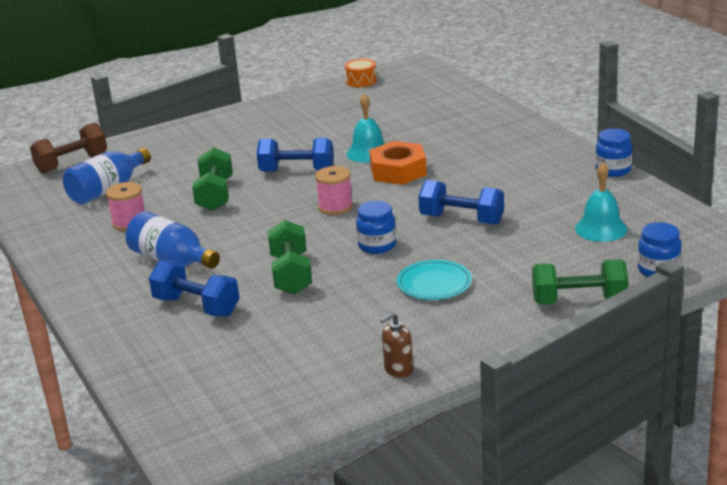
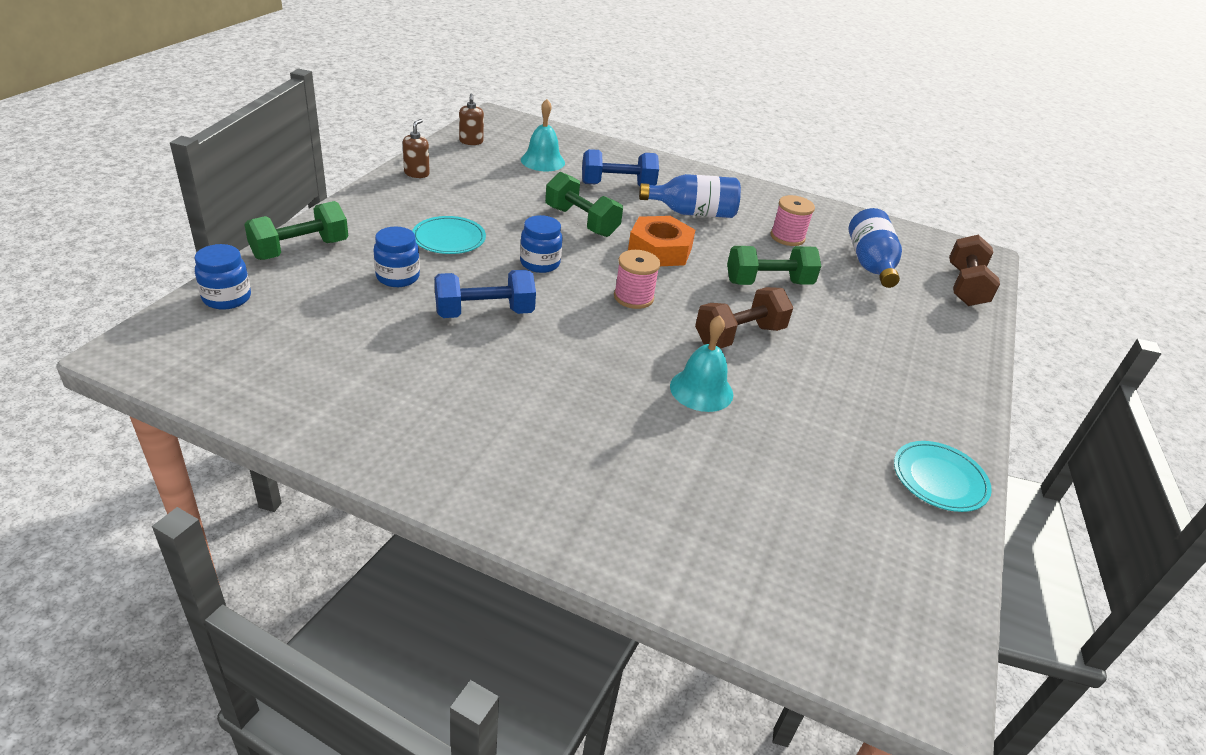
camera: 135 degrees right, 10 degrees up
(215, 195) = (768, 283): green dumbbell -> green dumbbell turned 60 degrees counterclockwise
(283, 409) = (471, 142): none -> brown soap dispenser
(297, 171) = (739, 335): blue dumbbell -> brown dumbbell
(300, 100) = (939, 479): none -> turquoise plate
(361, 81) = (938, 575): orange drum -> none
(398, 171) = (628, 367): orange nut -> orange nut (660, 250)
(601, 229) = (314, 338): turquoise bell -> turquoise bell (542, 161)
(613, 170) = (340, 450): blue jar -> blue jar (398, 277)

